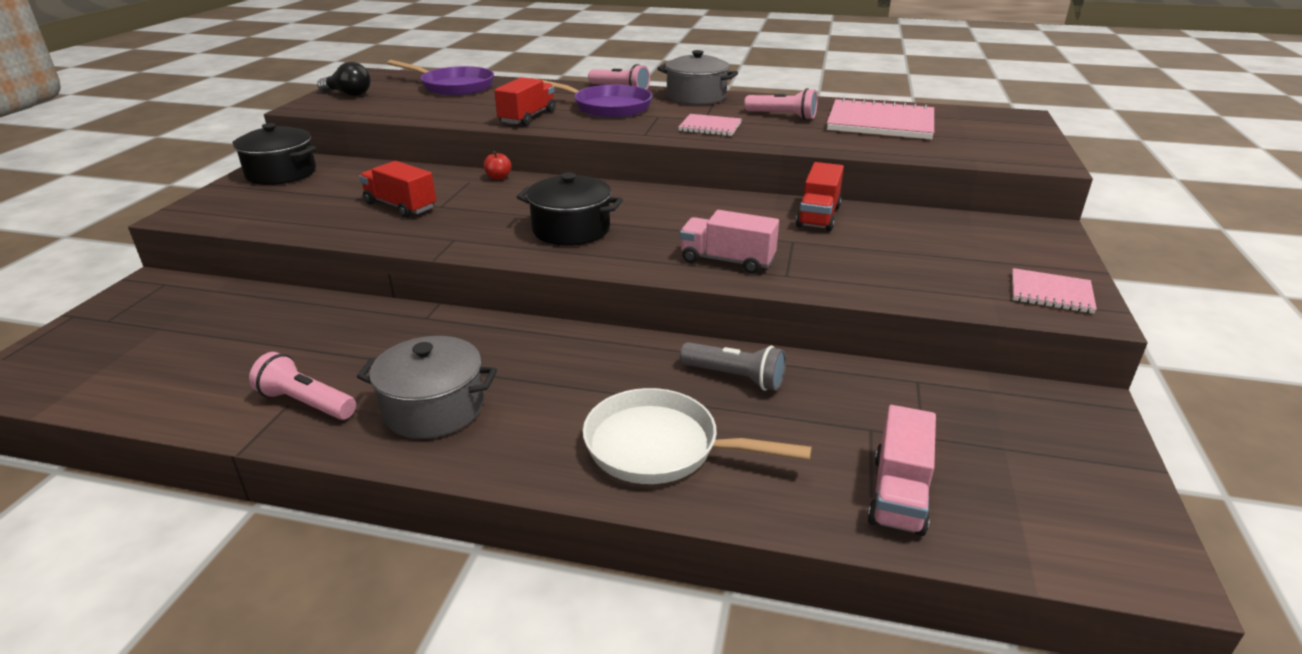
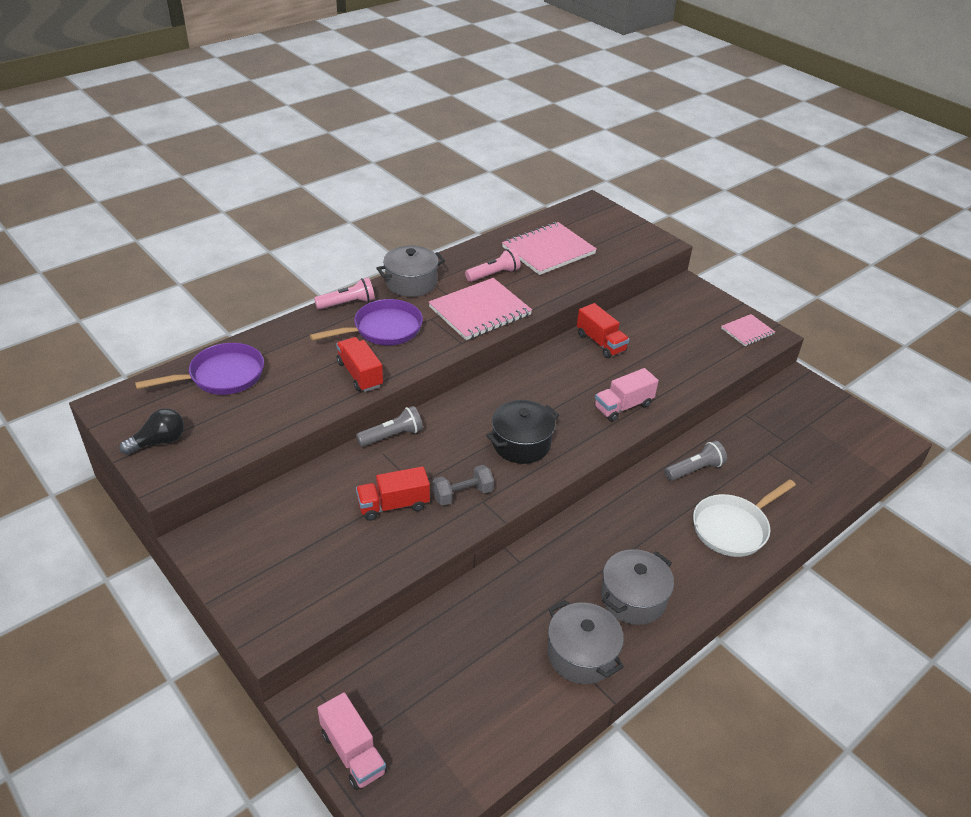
camera: 55 degrees left, 10 degrees up
(281, 173) = (236, 549): black pot -> none
(306, 403) = (581, 654): pink flashlight -> grey pot
(452, 228) = (462, 494): none -> grey dumbbell
(498, 177) = (392, 436): red apple -> grey flashlight
(710, 127) = (480, 311): pink notebook -> pink notebook, size x1.86
(898, 494) = (816, 474): pink truck -> pink truck (353, 752)

